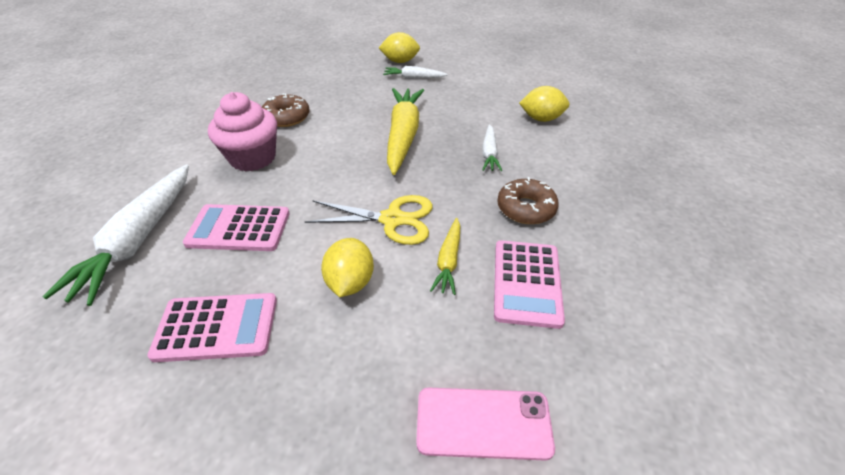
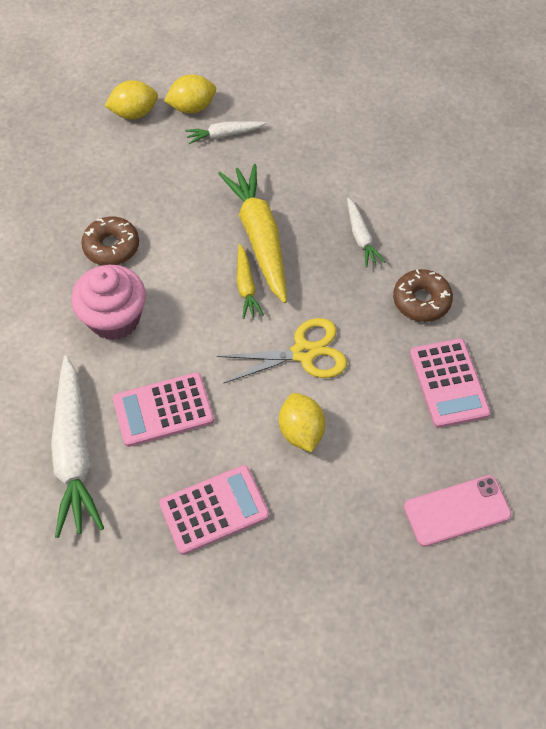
camera: 20 degrees left, 15 degrees up
(448, 261) = (375, 382): yellow carrot -> yellow carrot (246, 286)
(541, 119) = (396, 168): yellow lemon -> yellow lemon (134, 113)

